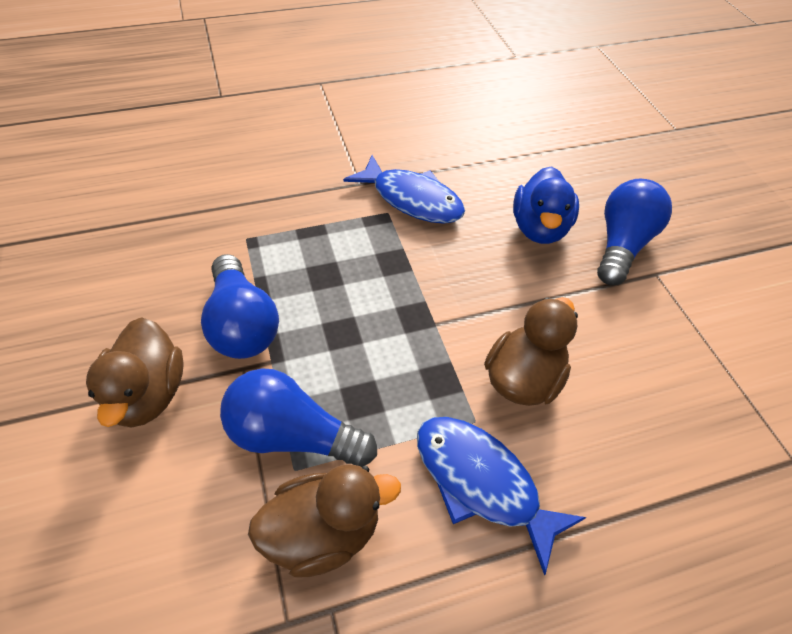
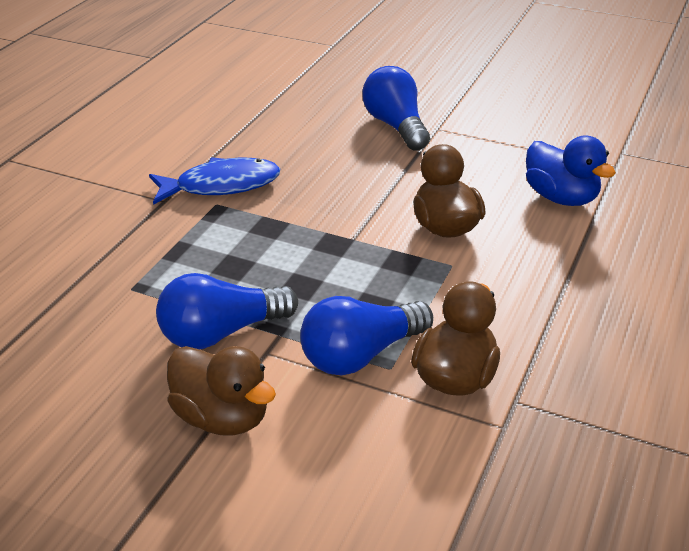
camera: 45 degrees left, 15 degrees down
(242, 324) = (222, 333): blue light bulb -> blue light bulb turned 135 degrees clockwise
(482, 482) = (499, 287): blue fish -> none
(539, 228) = (334, 148): blue duck -> blue duck (561, 197)

